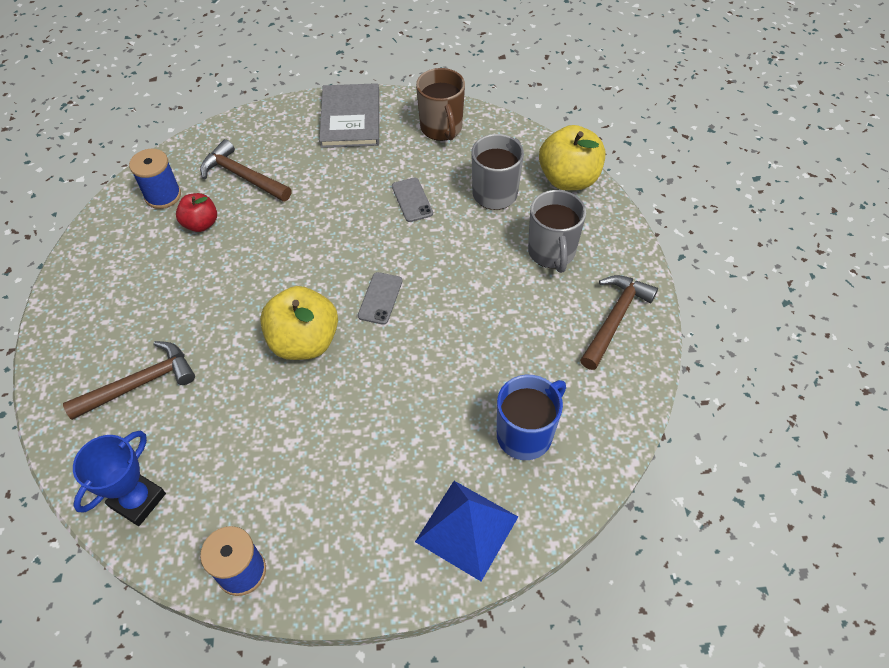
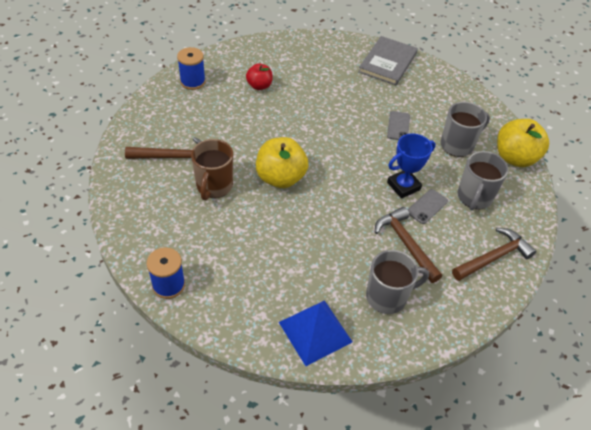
camera: 25 degrees right, 5 degrees down
(137, 500) = (135, 218): blue trophy -> blue trophy (403, 186)
(163, 196) = (247, 61): blue spool -> blue spool (192, 82)
(243, 176) = (300, 69): brown hammer -> brown hammer (406, 244)
(380, 298) = (342, 174): grey phone -> grey phone (427, 206)
(441, 128) = (444, 91): brown mug -> brown mug (214, 186)
(526, 434) = (387, 297): blue mug -> grey mug

